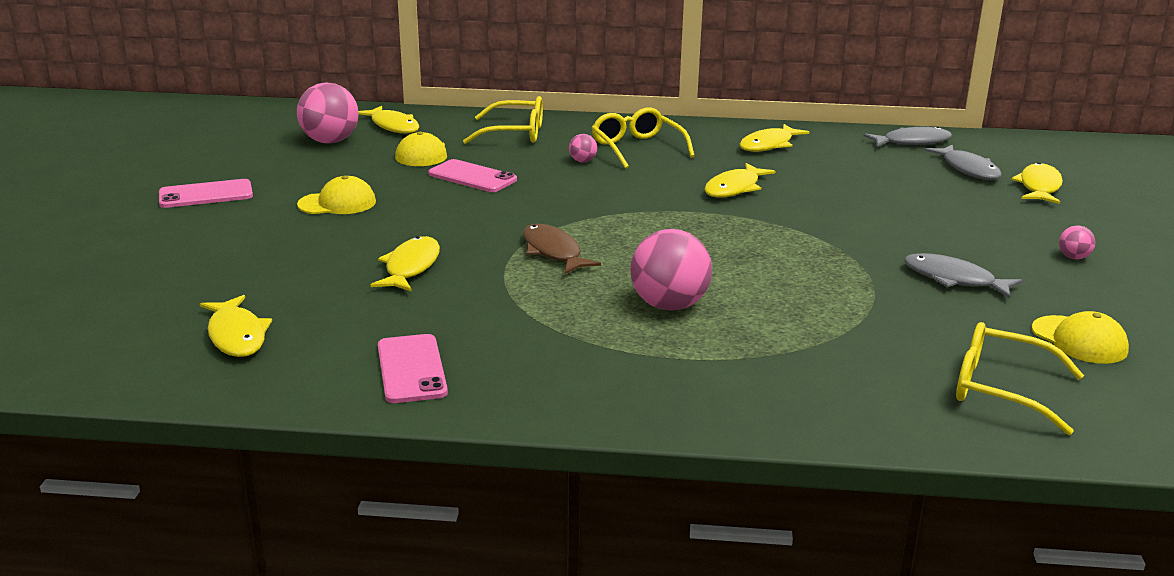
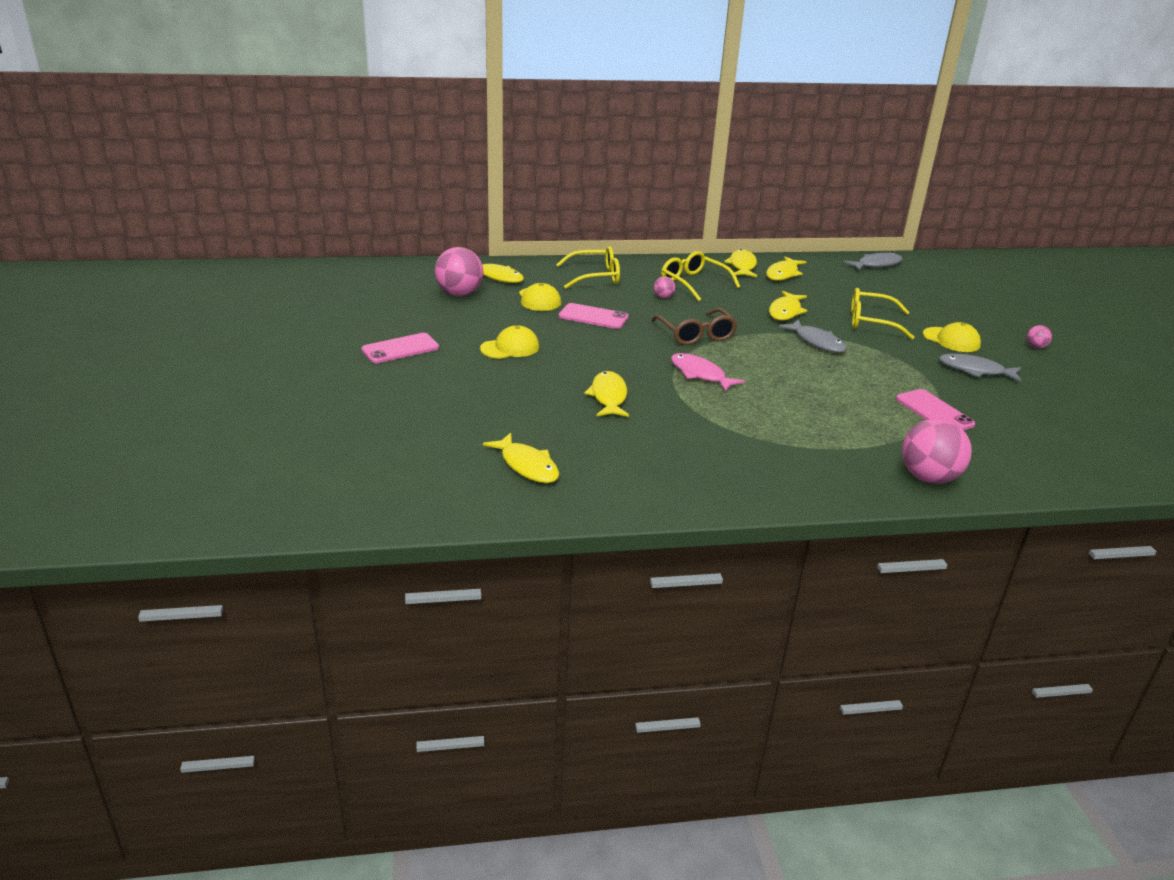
camera: 15 degrees left, 5 degrees up
(411, 369) = (674, 478): pink phone -> pink phone (934, 412)
(553, 252) = (700, 374): brown fish -> pink fish
(588, 206) = (696, 334): none -> brown glasses
(669, 305) = (810, 409): pink ball -> pink ball (928, 478)
(968, 169) = (927, 284): grey fish -> grey fish (816, 342)
(1001, 389) = (1056, 448): yellow glasses -> yellow glasses (871, 322)
(1039, 187) = (980, 294): yellow fish -> yellow fish (742, 266)
(1079, 340) = (1078, 407): yellow cap -> yellow cap (951, 340)

